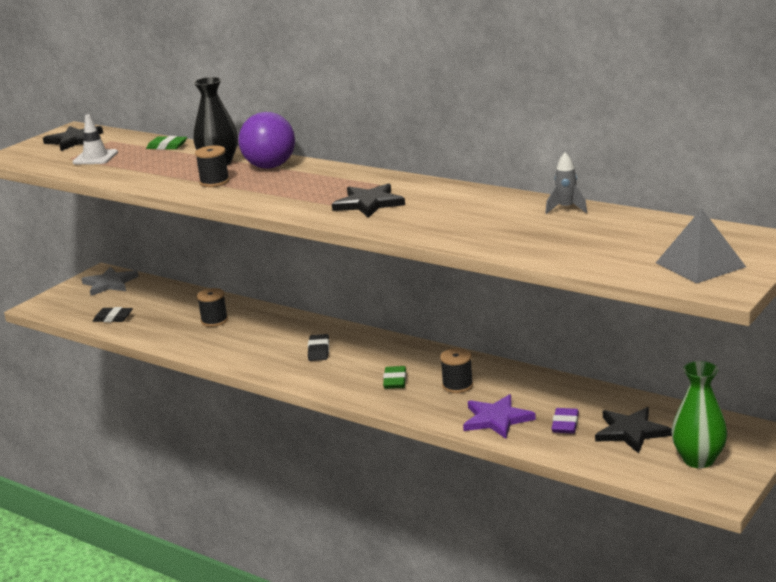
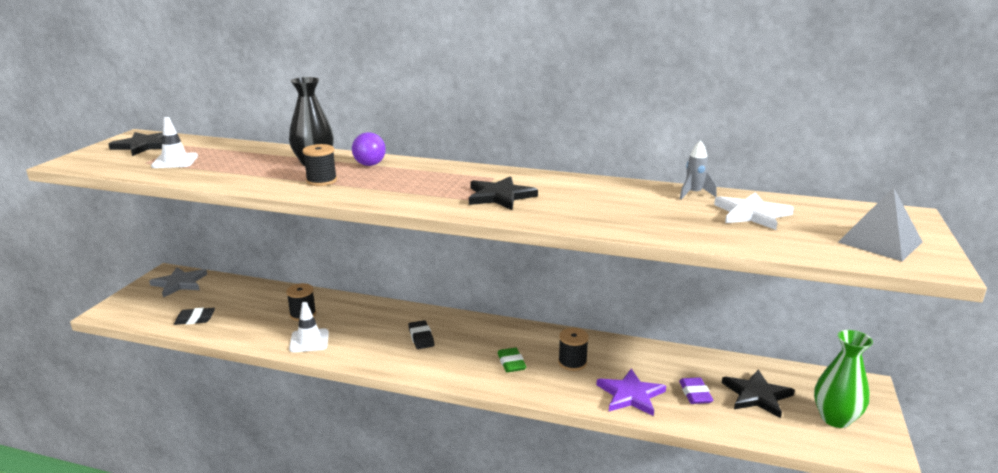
camera: 20 degrees left, 0 degrees up
(167, 146) = (248, 149): green eraser -> none
(210, 345) = (309, 341): none -> white traffic cone
(270, 166) = (369, 164): purple ball -> purple ball, size x0.61
(602, 231) = (752, 214): none -> white star

